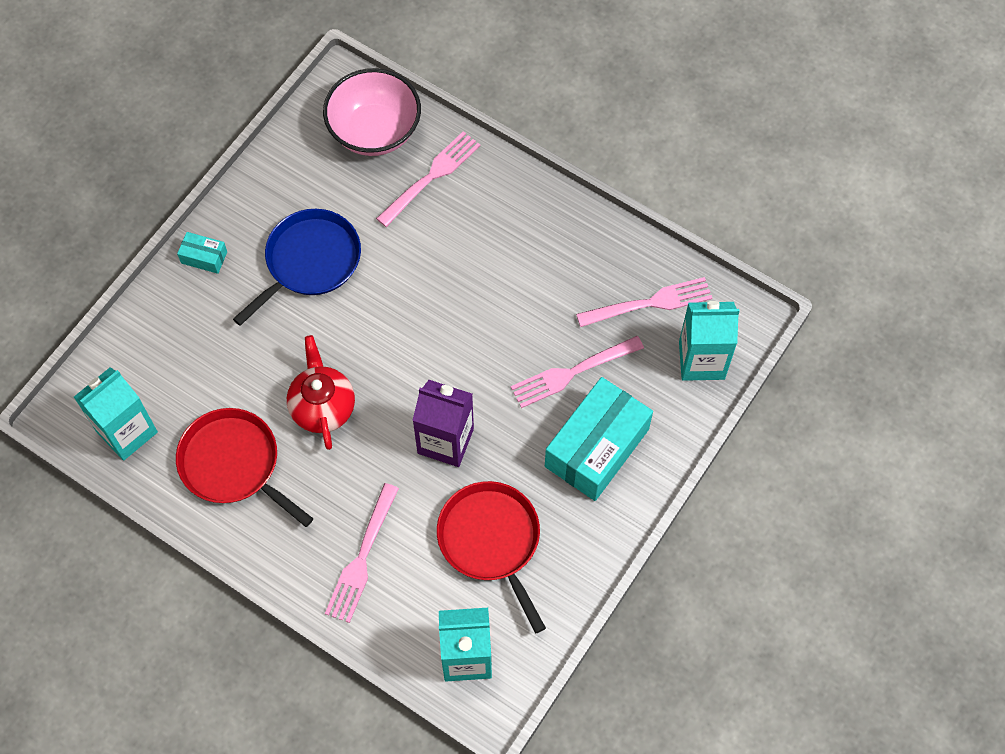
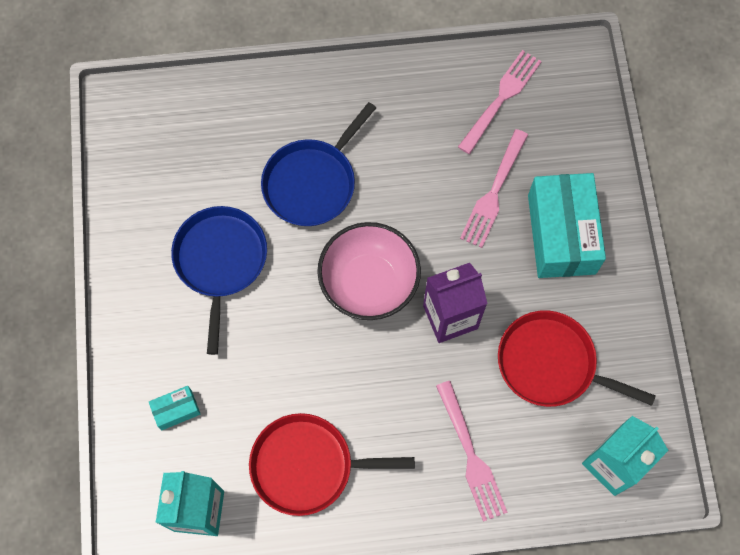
camera: 40 degrees left, 5 degrees up
(204, 257) = (132, 323): turquoise box -> turquoise box (176, 410)
(323, 407) = (335, 365): red teapot -> none
(374, 131) = (177, 121): pink bowl -> pink bowl (369, 283)
(431, 177) = (254, 125): pink fork -> none
(435, 255) = (312, 182): none -> blue pan
(701, 360) = (574, 112): turquoise carton -> none

